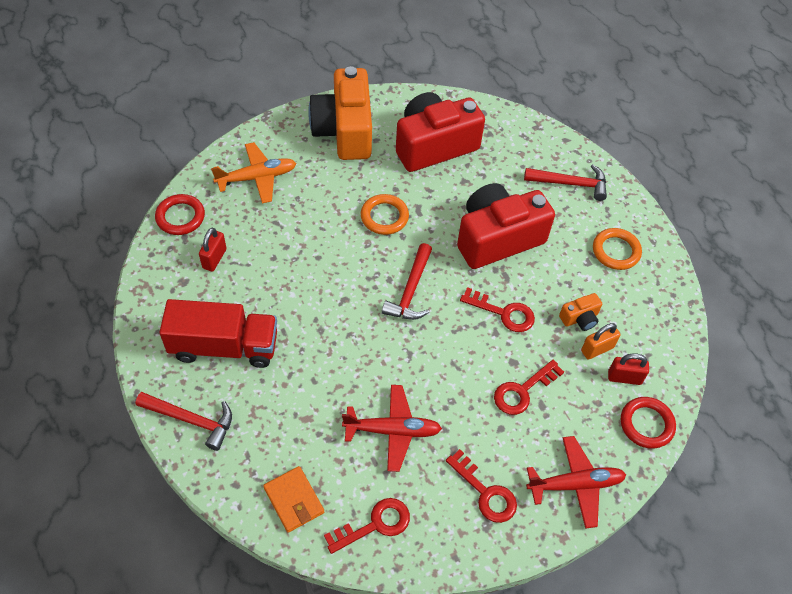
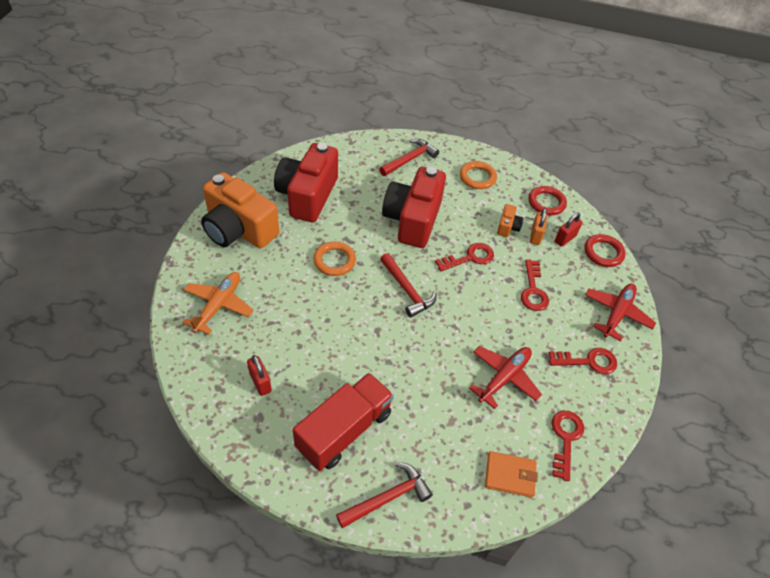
camera: 50 degrees left, 5 degrees down
(180, 217) = (197, 378): red ring -> red ring (546, 203)

